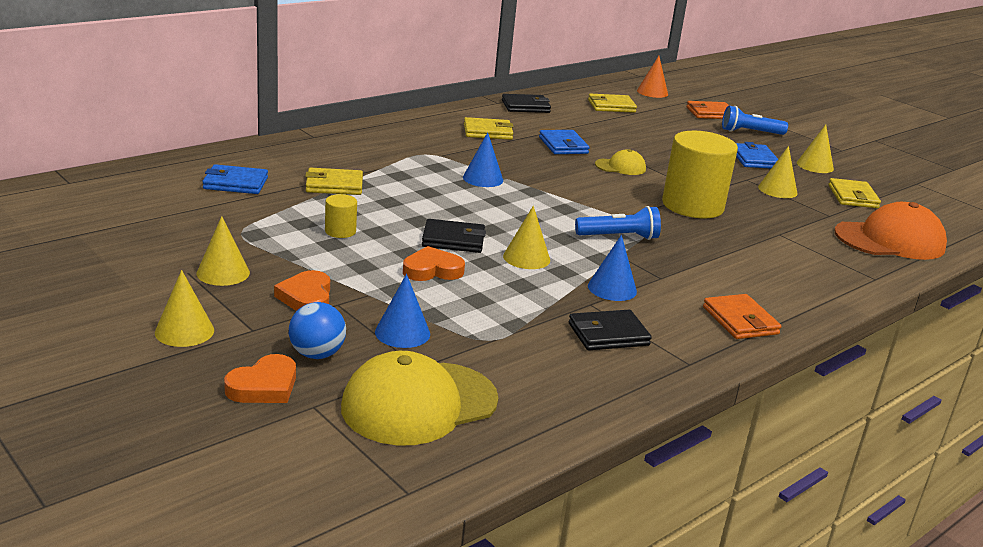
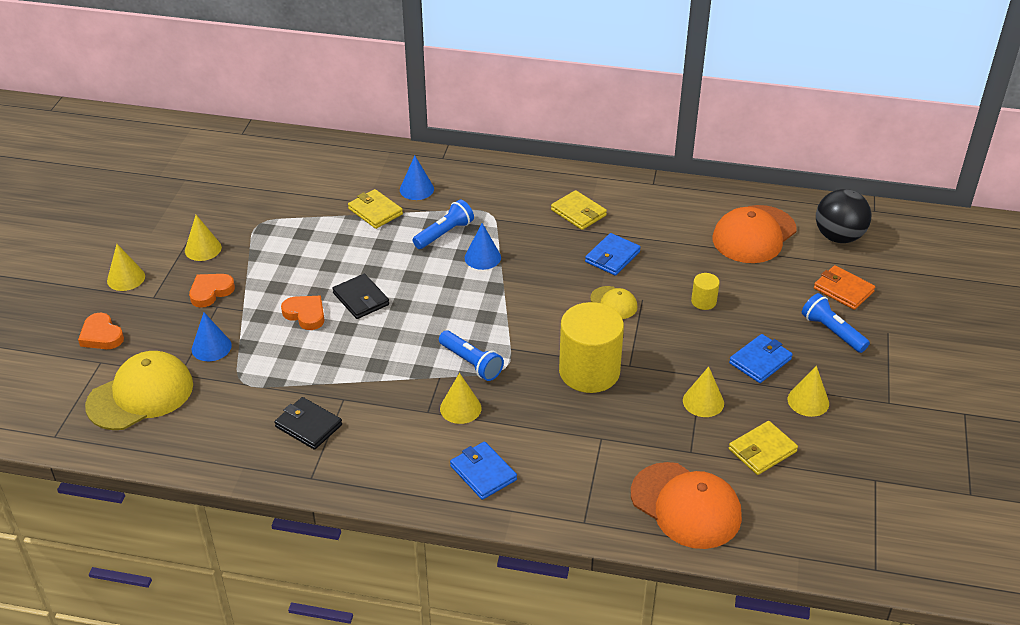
camera: 55 degrees right, 15 degrees up
(235, 183) = (323, 179): blue wallet -> blue wallet (483, 473)
(264, 386) = (101, 335): orange heart -> orange heart turned 45 degrees clockwise
(317, 354) = (152, 332): blue ball -> none
(340, 231) = (311, 253): yellow cylinder -> yellow cylinder (703, 301)
(419, 403) = (141, 395): yellow cap -> yellow cap turned 120 degrees clockwise
(422, 177) = (444, 233): none -> blue flashlight
(525, 106) = (669, 199): black wallet -> none
(526, 258) = (376, 340): yellow cone -> yellow cone (460, 408)
(611, 106) = (754, 235): yellow wallet -> orange cap
(612, 288) = (379, 397): blue cone -> blue cone (416, 189)
(652, 92) = (838, 237): orange cone -> black ball
(740, 320) = (406, 476): orange wallet -> none

